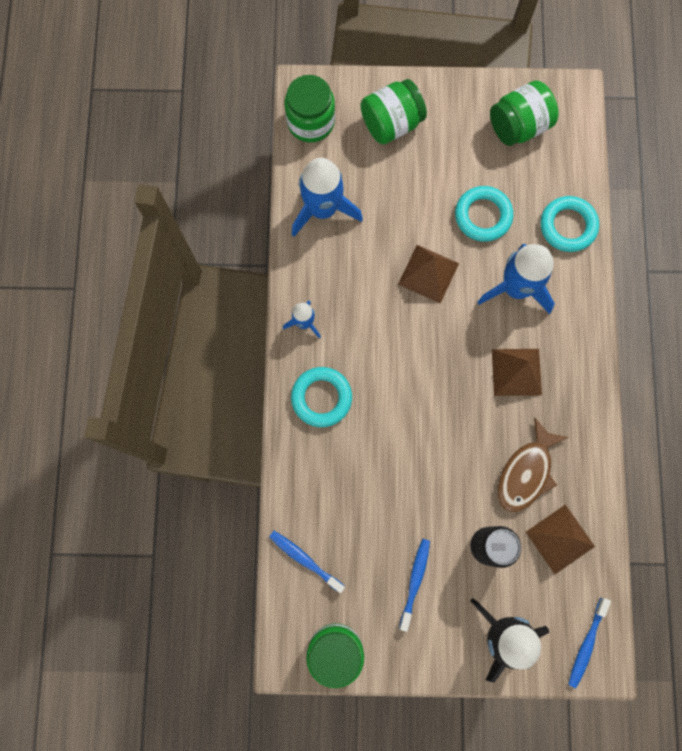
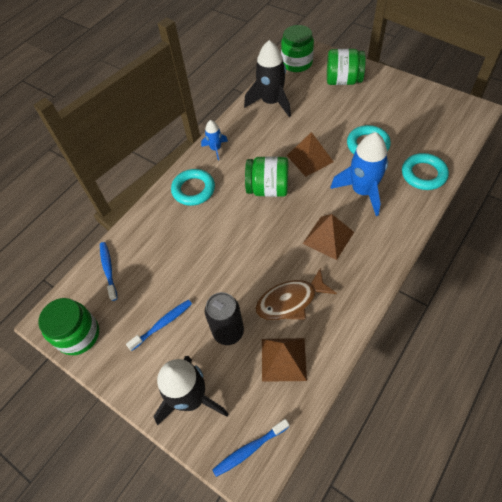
camera: 40 degrees right, 20 degrees down
(322, 209) = (271, 102): blue rocket -> black rocket
(518, 126) = (424, 111): green jar -> green jar (268, 189)

